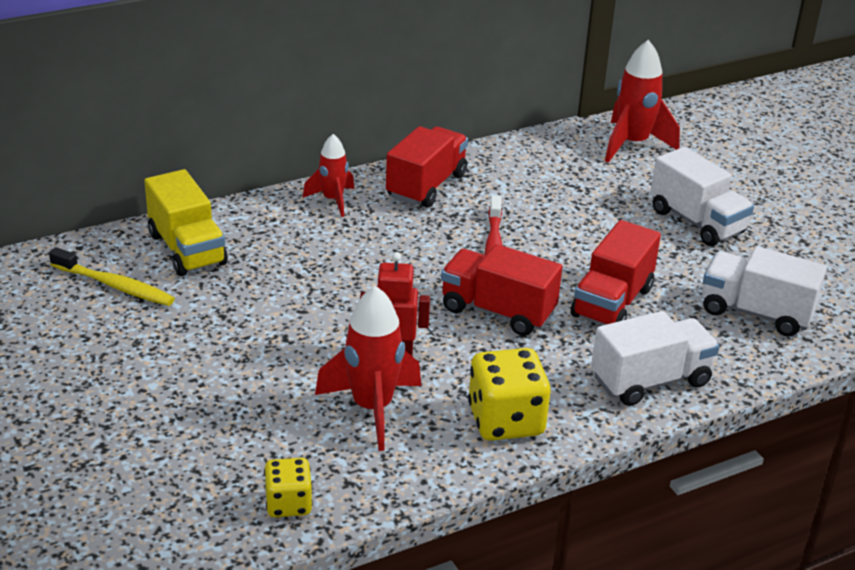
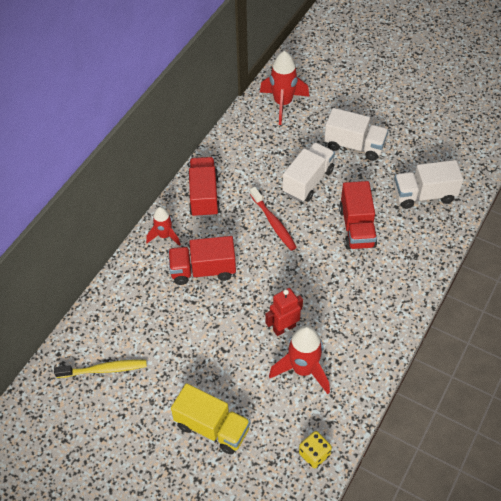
camera: 30 degrees left, 20 degrees up
(187, 249) = (119, 319): yellow truck -> yellow truck (212, 427)
(497, 311) = (309, 267): red truck -> red truck (203, 270)
(506, 420) = (368, 337): yellow dice -> none
(650, 380) = (411, 270): white truck -> white truck (308, 181)

